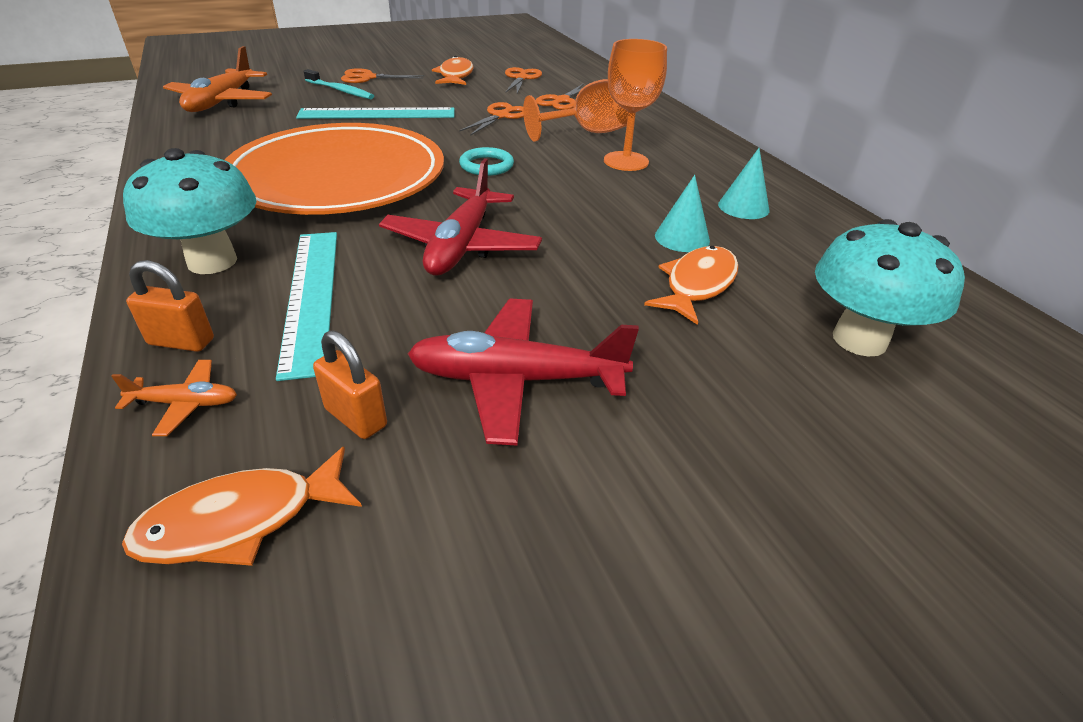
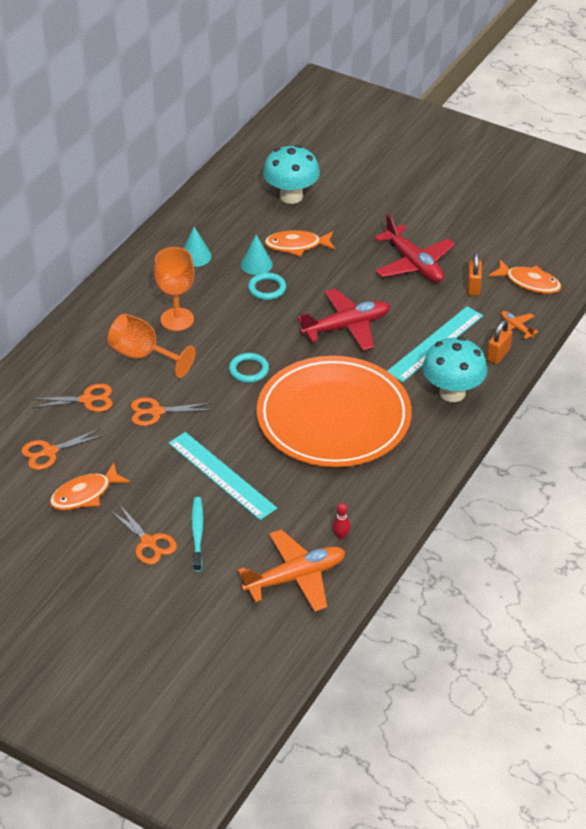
camera: 125 degrees left, 5 degrees up
(181, 342) = (498, 355): orange padlock -> orange padlock turned 60 degrees clockwise
(210, 128) = (341, 536): none -> red bowling pin
(618, 225) = (267, 288): none -> turquoise ring

